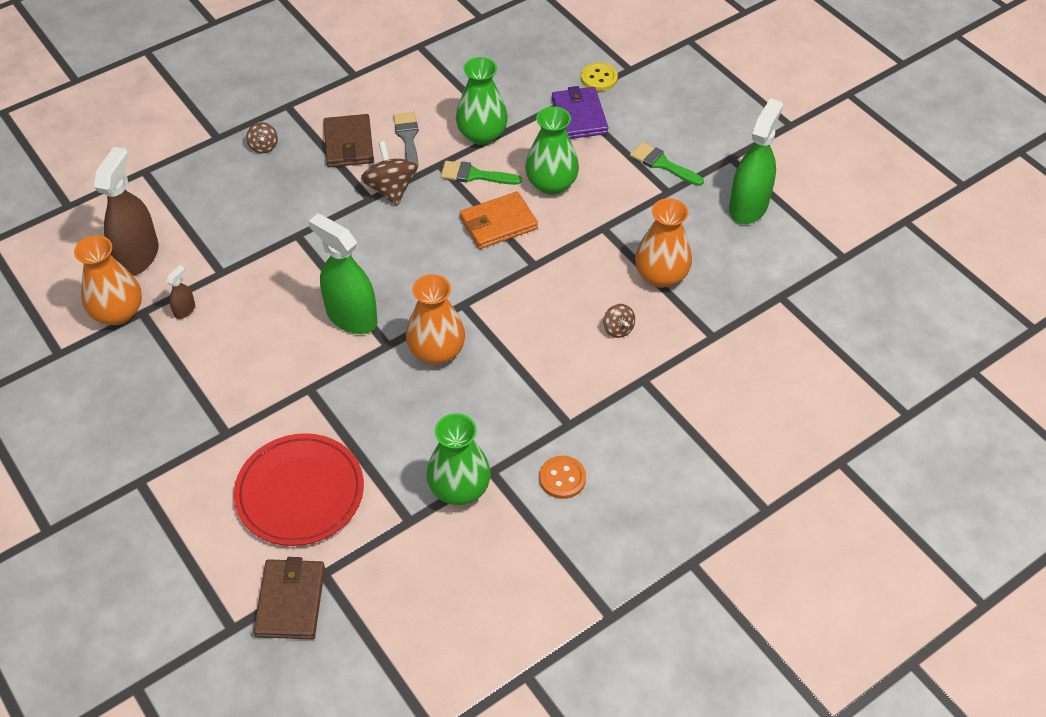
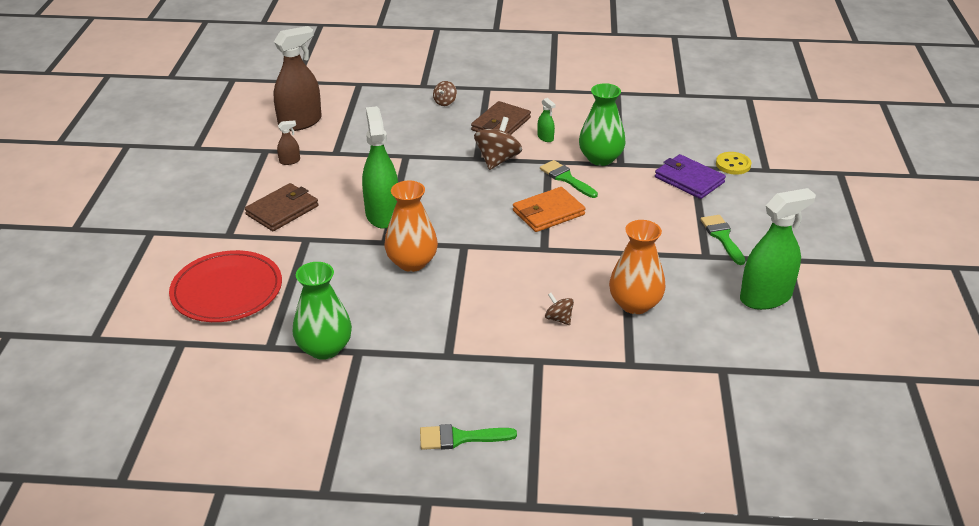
camera: 40 degrees right, 15 degrees down
(118, 312) = (252, 144): orange vase -> none
(291, 601) = (143, 345): brown wallet -> brown wallet (282, 210)
(408, 137) = (545, 138): grey brush -> green spray bottle
(498, 223) = (548, 213): orange wallet -> orange wallet turned 45 degrees counterclockwise
(551, 184) = (617, 209): green vase -> none
(562, 478) = (401, 385): orange button -> none
(579, 116) = (689, 180): purple wallet -> purple wallet turned 75 degrees counterclockwise
(618, 329) = (558, 319): brown spinning top -> brown spinning top turned 120 degrees clockwise
(658, 492) = (460, 438): none -> green brush

